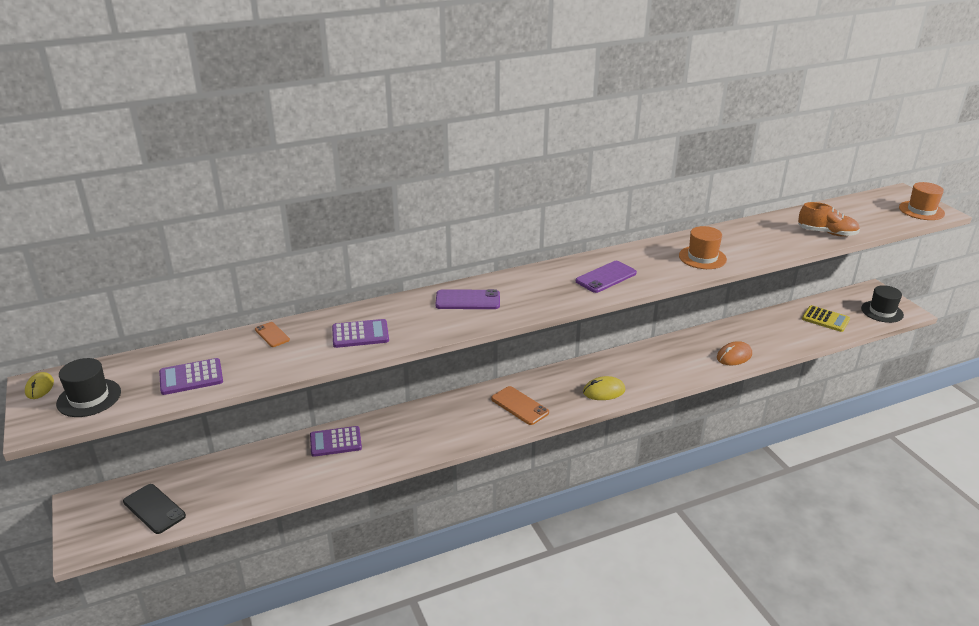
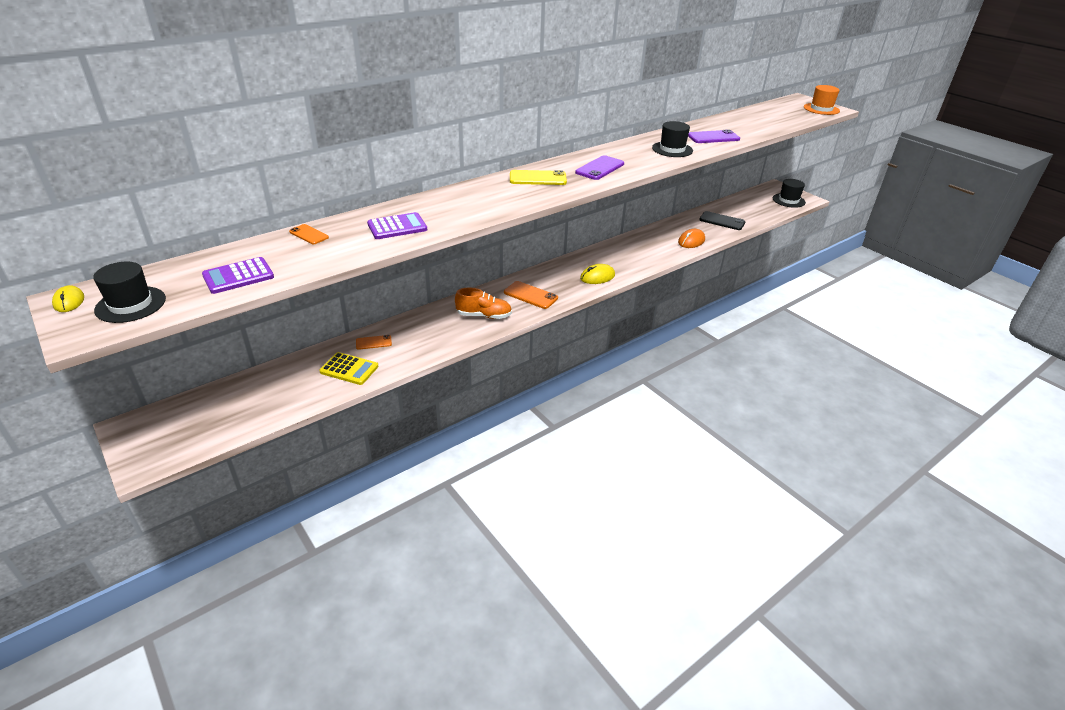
camera: 15 degrees left, 5 degrees up
(154, 509) = (210, 421): black phone -> black phone (722, 221)
(335, 442) = (373, 342): purple calculator -> orange phone
(468, 300) = (486, 193): purple phone -> purple phone (713, 137)
(531, 285) = (538, 178): none -> yellow phone
(702, 257) = (672, 149): orange hat -> black hat
(825, 319) = (750, 209): yellow calculator -> yellow calculator (349, 369)
(826, 233) = (760, 127): orange shoe -> orange shoe (484, 315)

